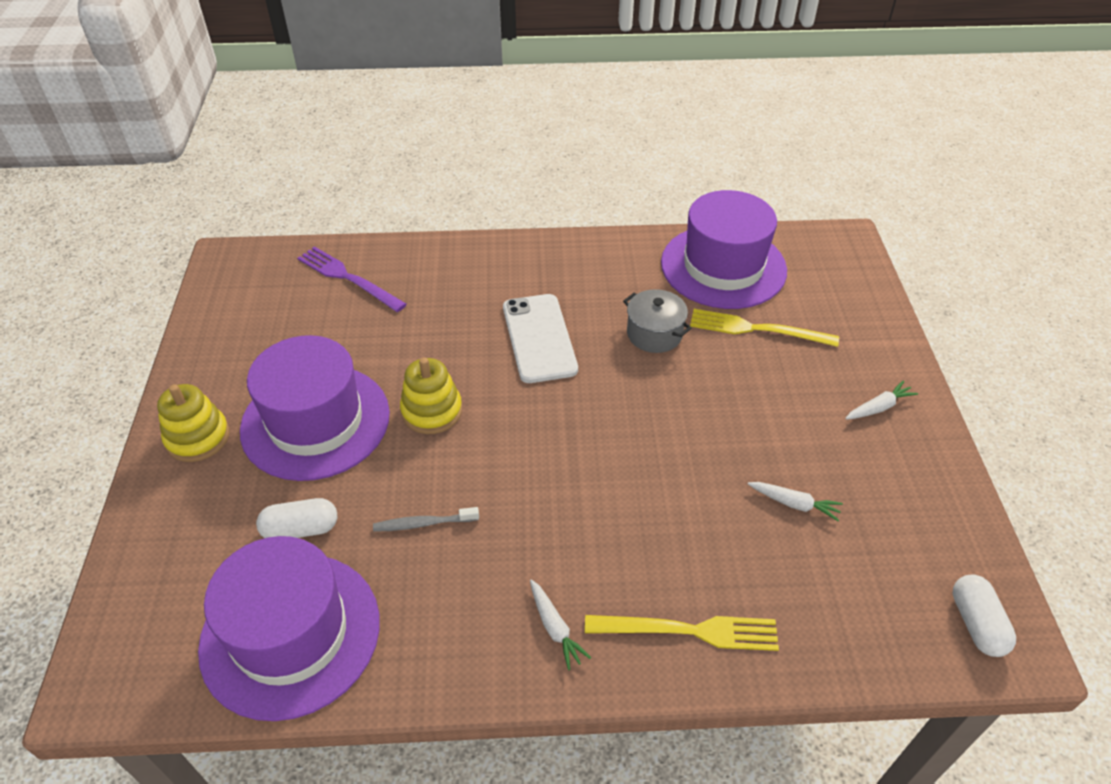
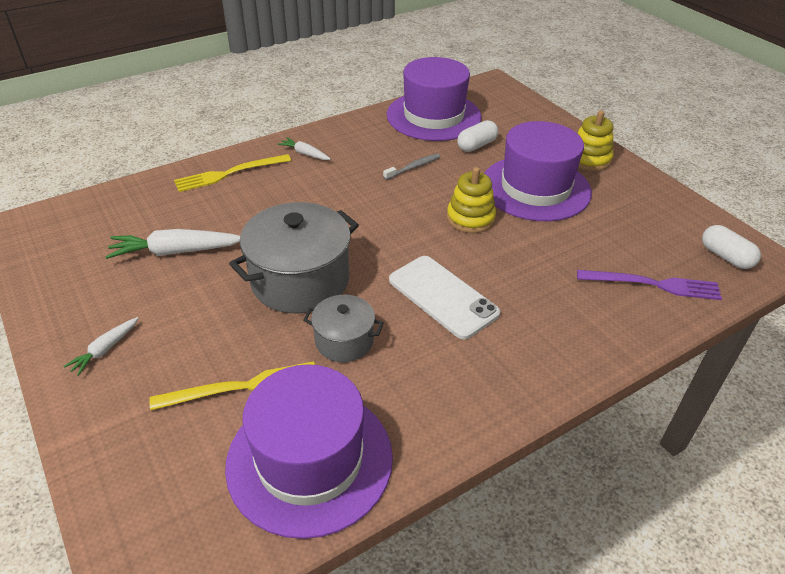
camera: 150 degrees right, 5 degrees down
(665, 408) = (300, 280): none -> grey pot
(794, 504) = (176, 251): white carrot -> white carrot, size x1.82
(976, 623) = (43, 228): white capsule -> white capsule (726, 256)

